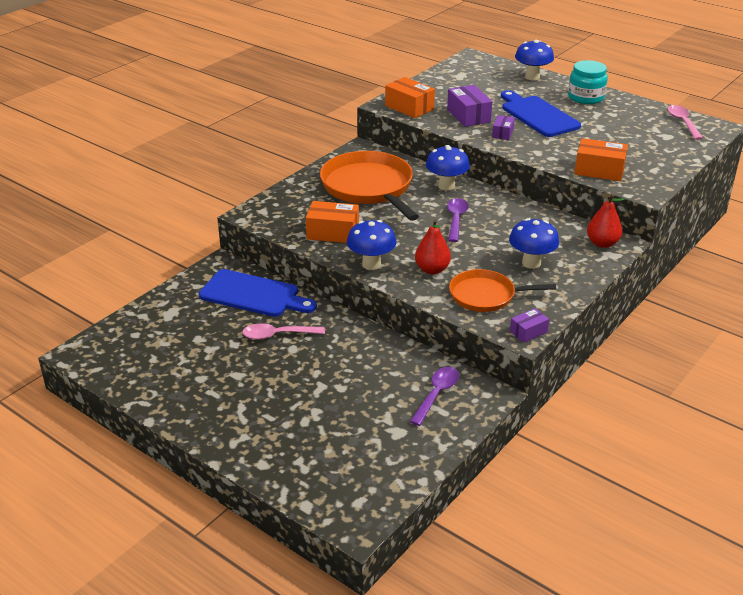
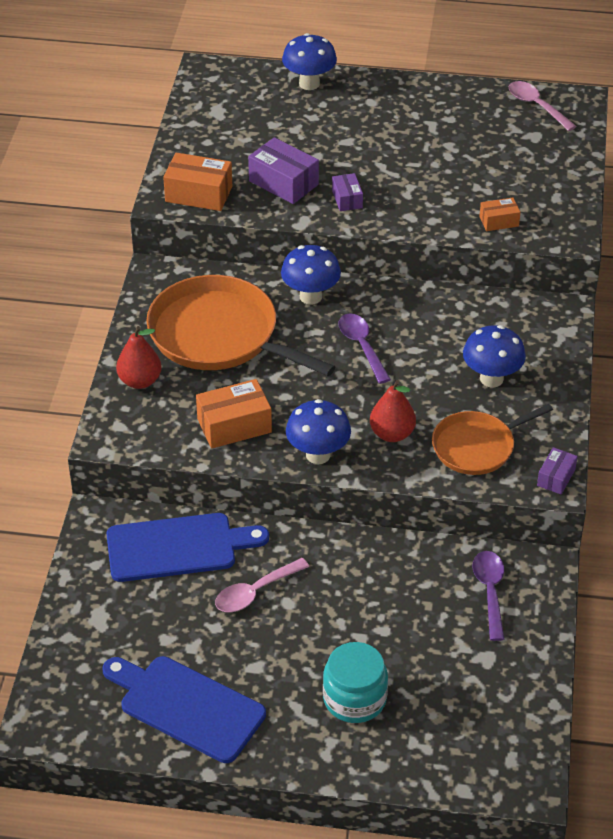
camera: 30 degrees left, 10 degrees up
(537, 115) = (365, 152): blue cutting board -> blue cutting board (186, 706)
(586, 97) = (399, 100): turquoise jar -> turquoise jar (354, 698)
(599, 170) = (499, 221): orange box -> orange box, size x0.58
(602, 243) = (546, 318): red pear -> red pear (140, 381)

